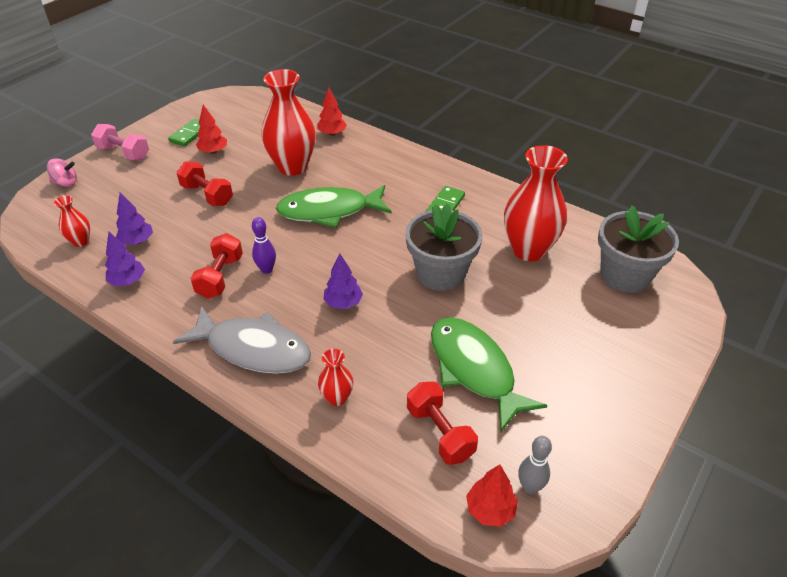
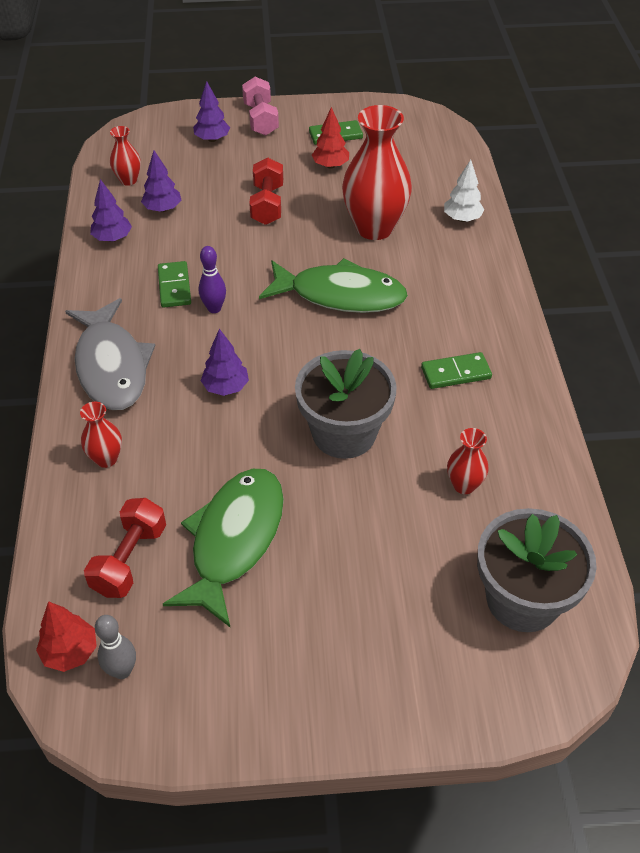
camera: 50 degrees right, 5 degrees up
(66, 183) = (185, 120): pink spinning top -> none
(106, 182) = (212, 139): none -> purple tree
(220, 277) = (174, 286): red dumbbell -> green domino
(329, 211) = (340, 295): green fish -> green fish turned 150 degrees clockwise
(332, 133) = (462, 218): red tree -> white tree
(528, 250) = (464, 485): red vase -> red vase, size x0.47

